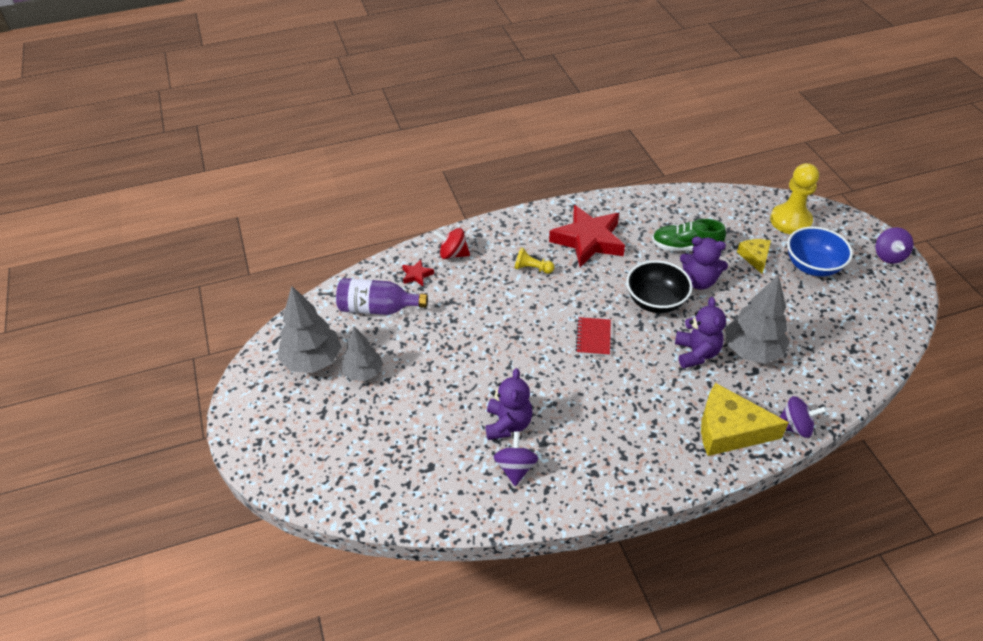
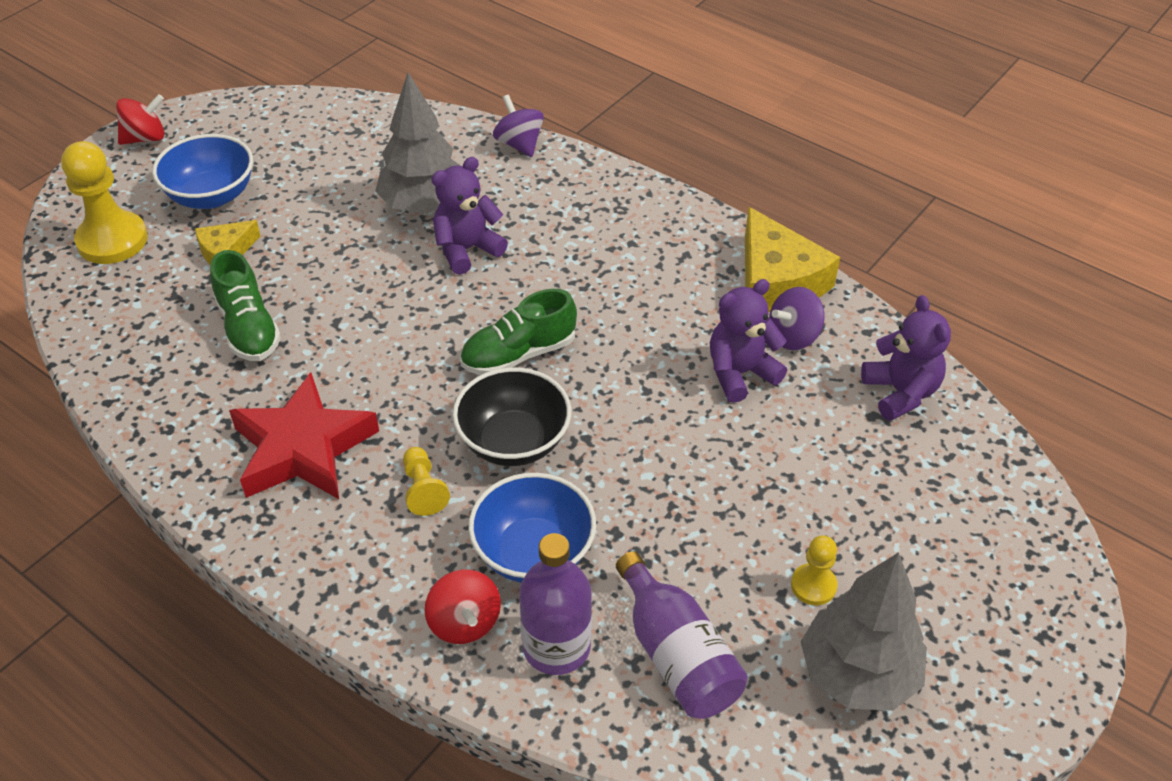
camera: 125 degrees left, 0 degrees up
(363, 372) = (813, 585): grey tree -> yellow pawn
(417, 275) = (556, 647): red star -> purple bottle
(467, 288) = (533, 553): none -> blue bowl
(593, 337) = (518, 354): red notebook -> green shoe
(655, 301) = (395, 319): black bowl -> black bowl (513, 442)
(699, 281) = (319, 290): purple teddy bear -> purple teddy bear (900, 393)
(729, 430) = (568, 188): yellow cheese -> yellow cheese (776, 281)
(889, 256) = (145, 138): purple spinning top -> red spinning top

